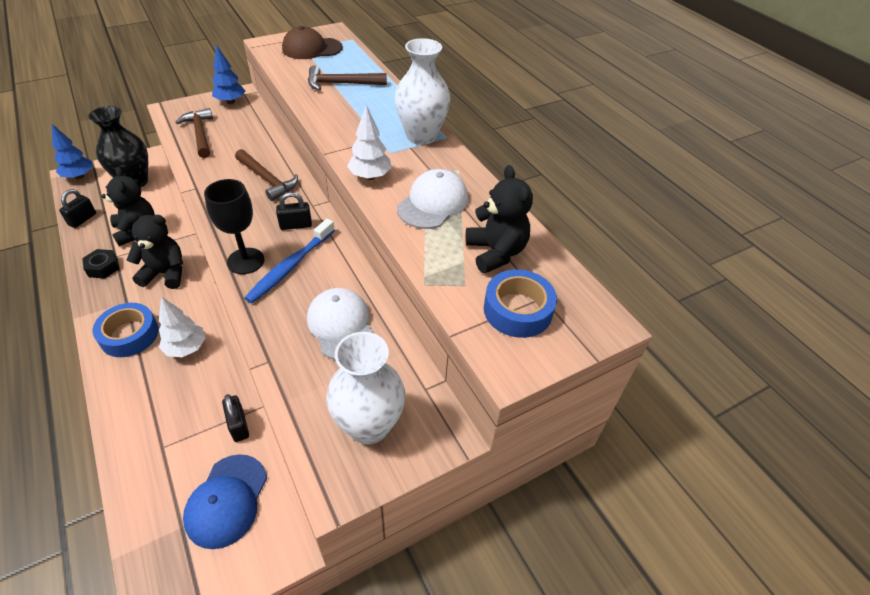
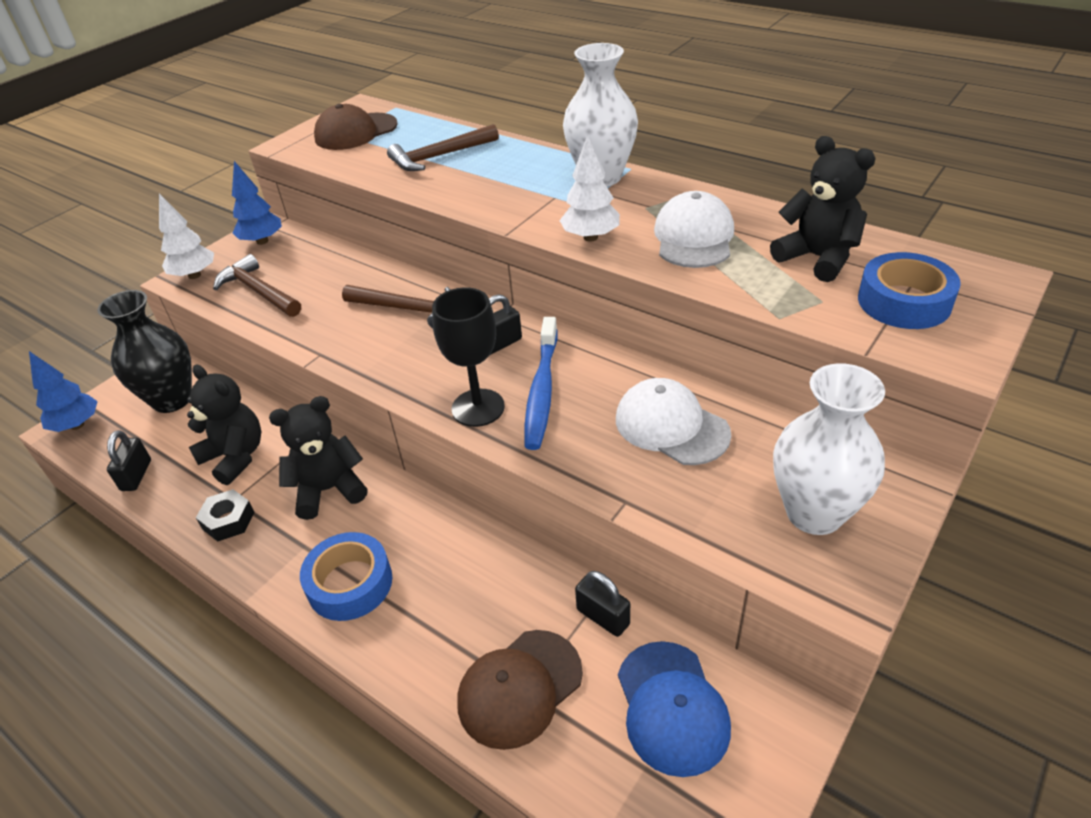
camera: 20 degrees left, 5 degrees down
(159, 443) = (519, 688): none -> brown cap
(186, 348) = (446, 562): white tree -> white tree (194, 275)

